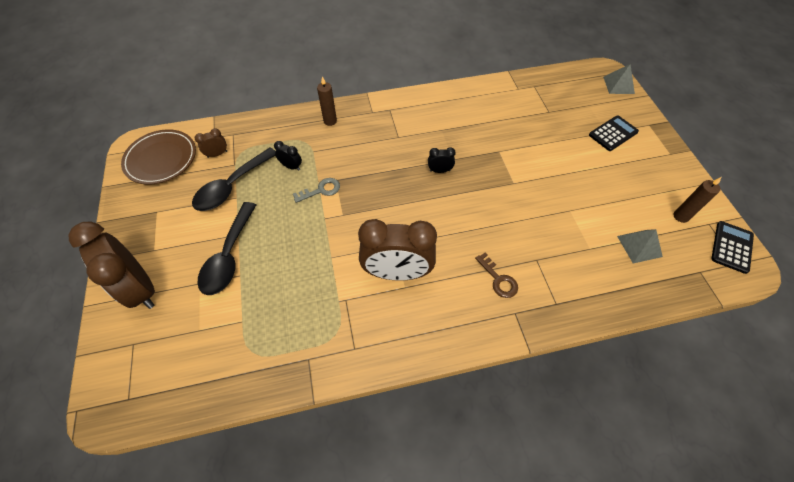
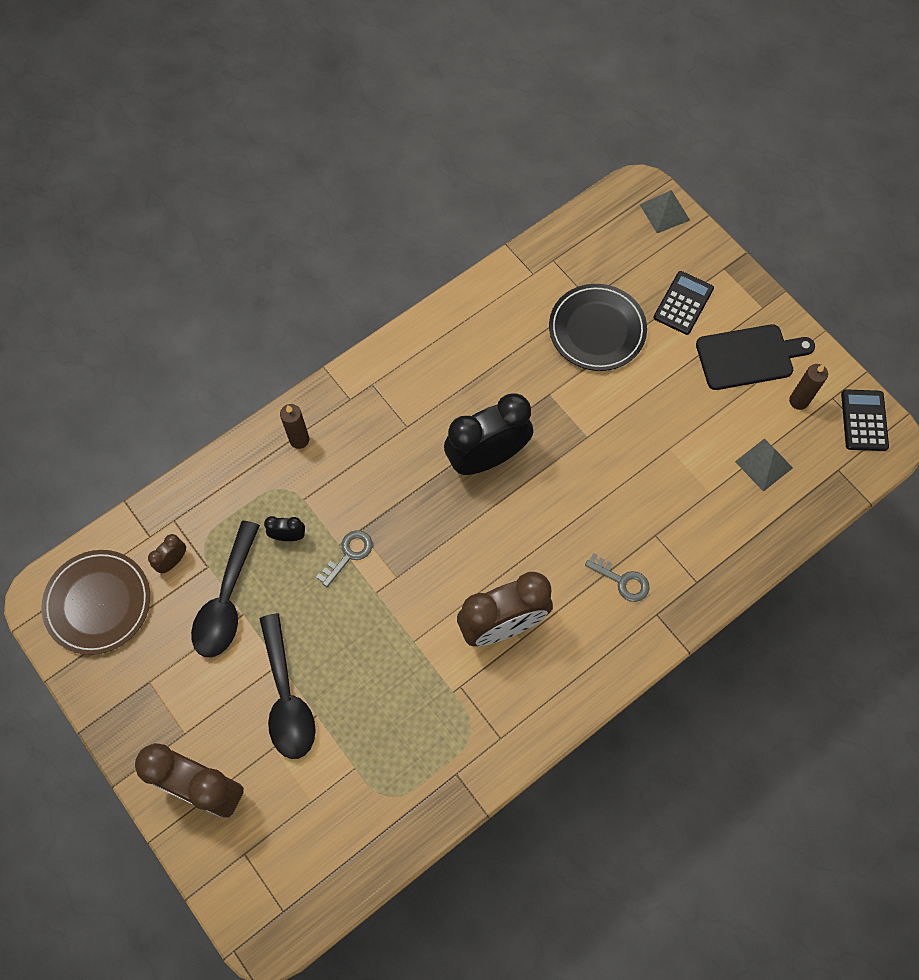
camera: 25 degrees left, 10 degrees up
(440, 170) = (487, 457): black clock -> black clock, size x2.35
(498, 279) = (622, 580): brown key -> grey key
(547, 128) = (597, 330): none -> black plate
(650, 177) = (749, 356): none -> black cutting board

